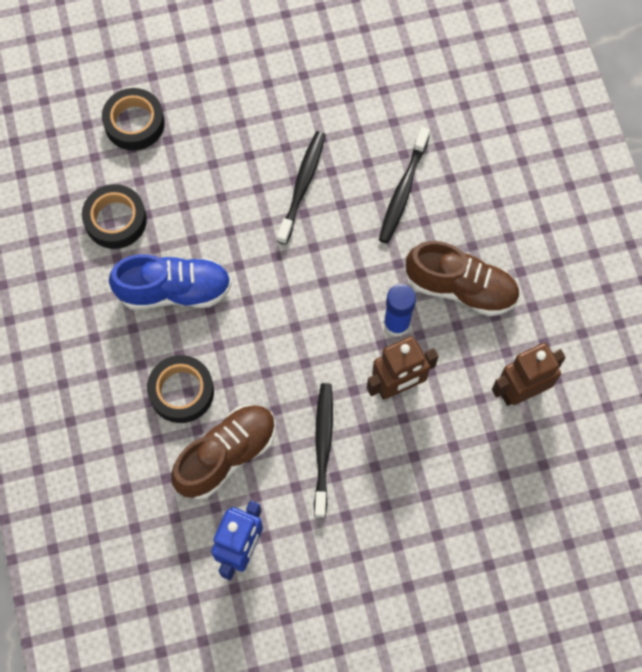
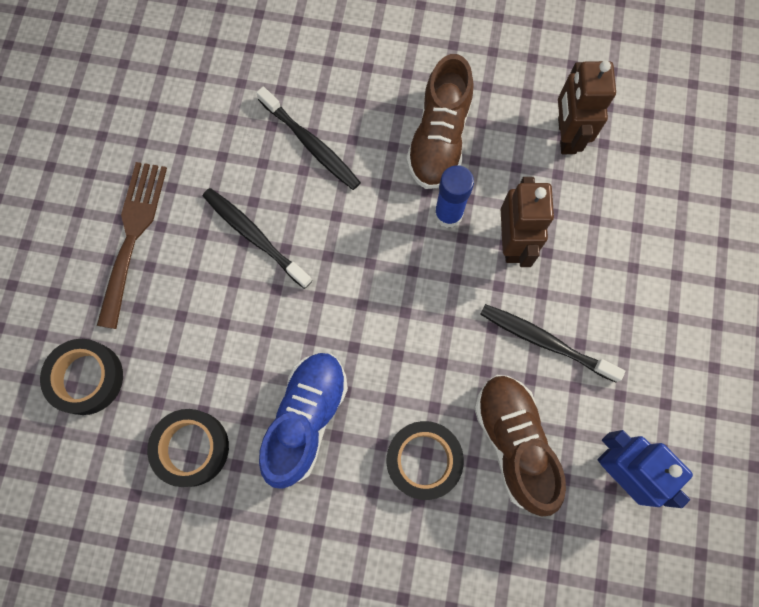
camera: 65 degrees left, 5 degrees up
(259, 99) = (132, 235): none -> brown fork
(461, 288) = (439, 139): brown shoe -> brown shoe turned 150 degrees clockwise

